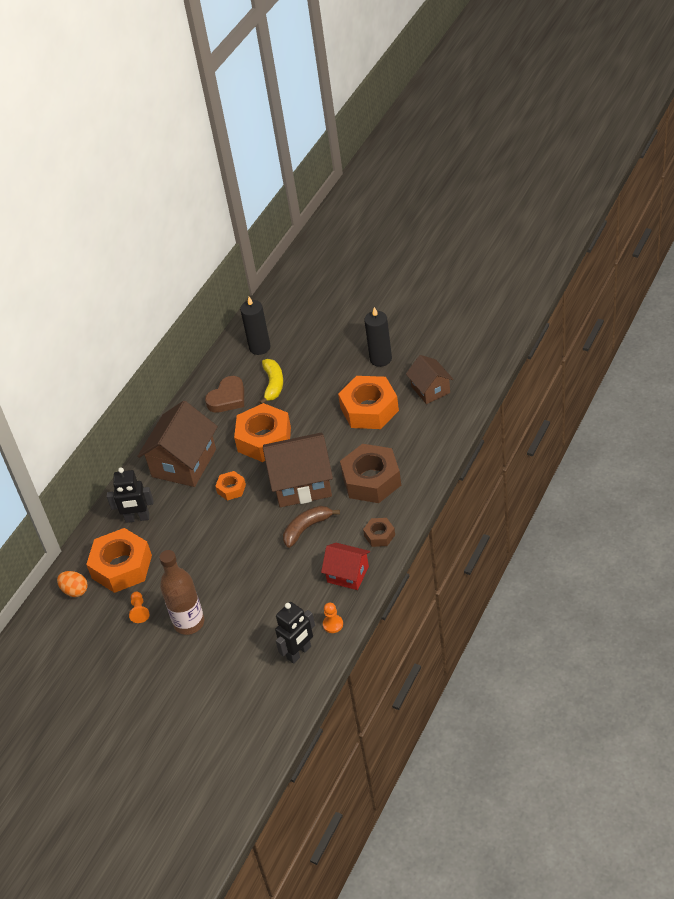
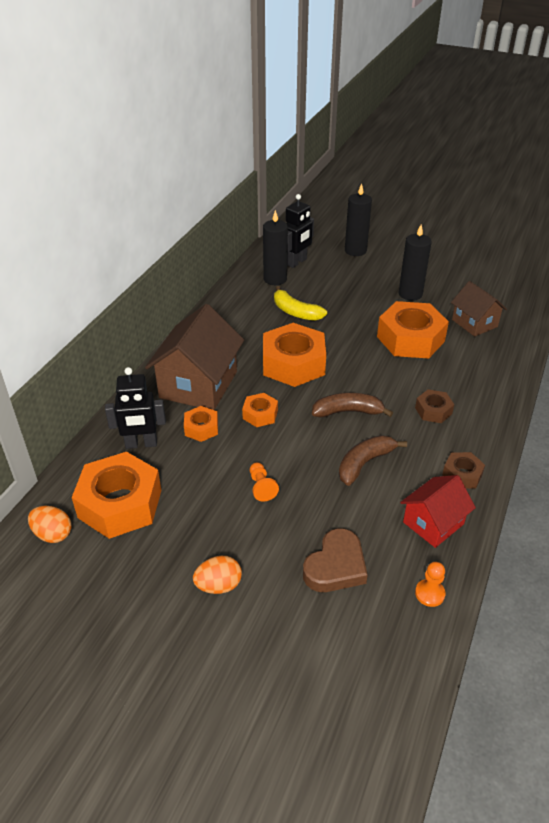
camera: 10 degrees left, 5 degrees down
(139, 611) = (145, 566): orange pawn -> orange pawn (261, 487)
(184, 503) = (201, 428): none -> orange nut
(189, 623) = (218, 585): brown bottle -> orange egg
(227, 398) = (245, 322): brown heart -> brown heart (335, 566)
(273, 384) = (295, 312): yellow banana -> yellow banana turned 135 degrees clockwise
(299, 653) = (389, 636): black robot -> black robot (297, 262)
(302, 483) = (348, 411): brown house -> brown banana
(340, 308) = (355, 250): none -> black candle
(348, 574) = (433, 523): red house -> red house turned 60 degrees counterclockwise
(371, 480) = (433, 411): brown nut -> brown nut, size x0.49

